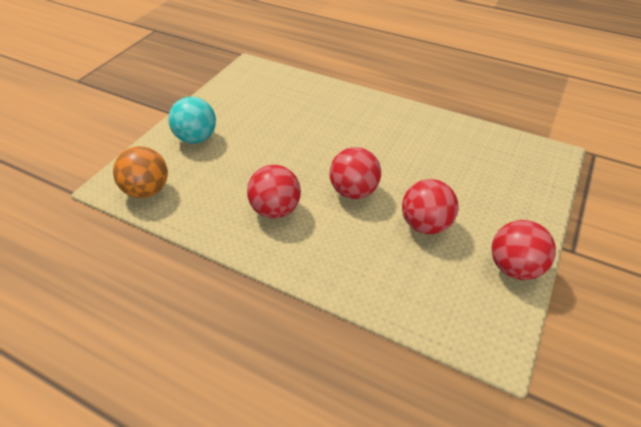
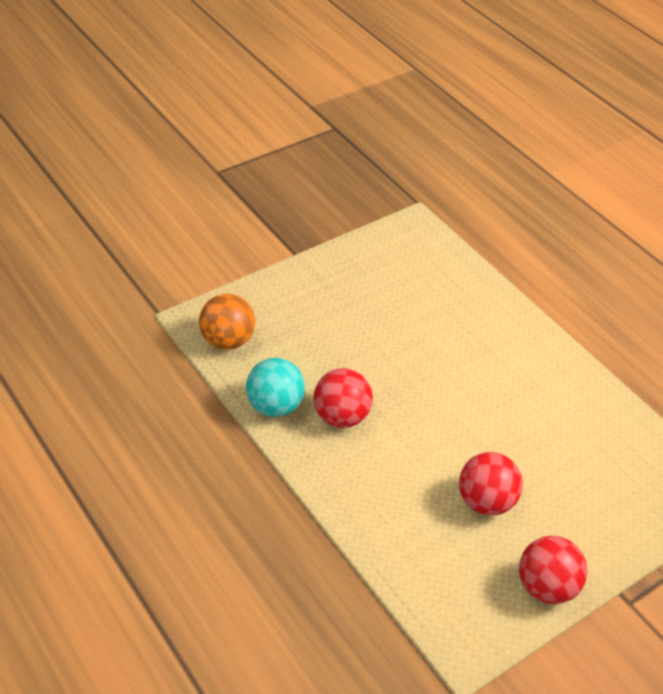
camera: 25 degrees right, 0 degrees up
(196, 138) = (306, 299): turquoise ball -> turquoise ball (275, 406)
(354, 191) = (435, 432): red ball -> none

